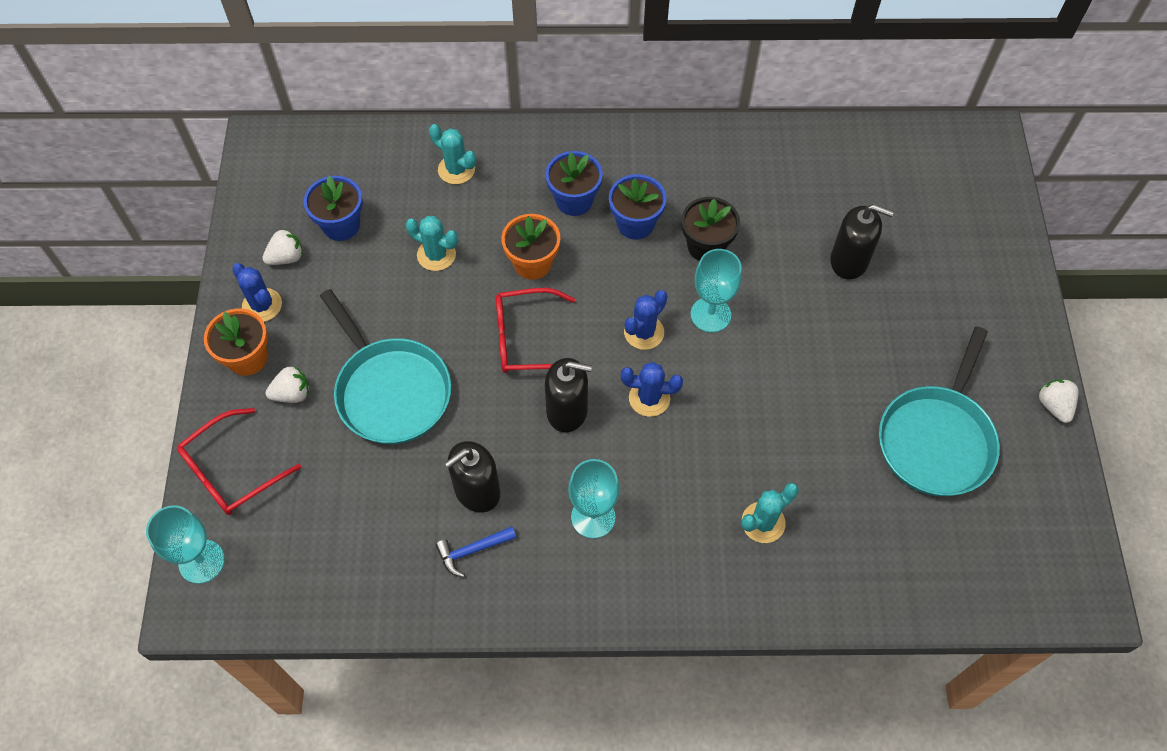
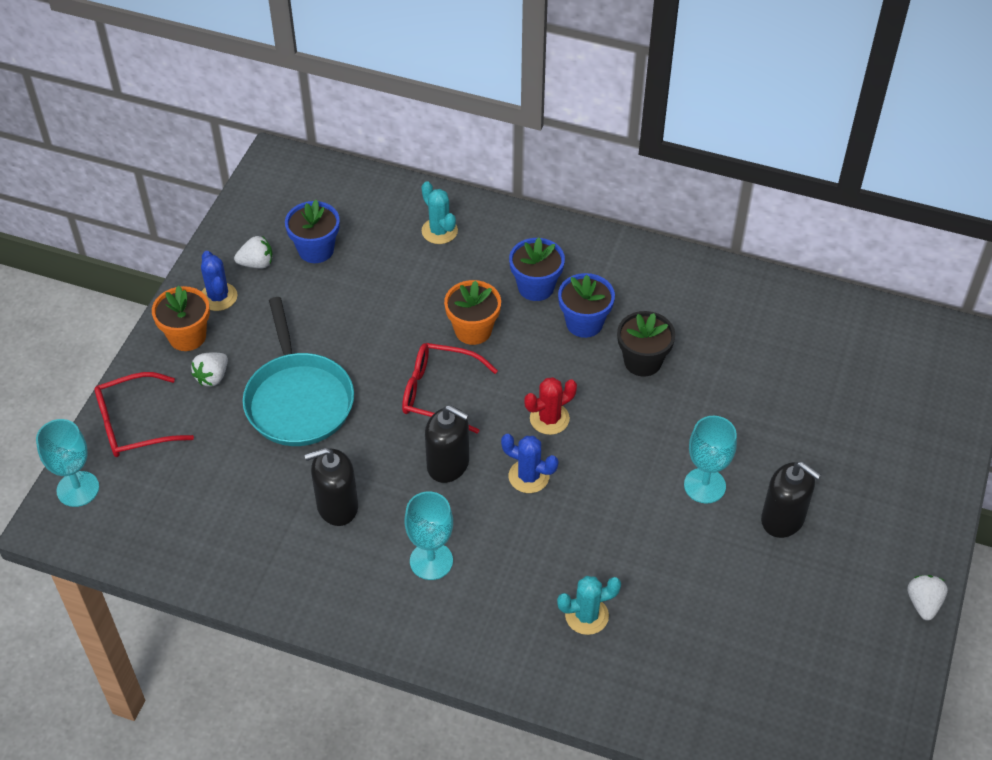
camera: 20 degrees right, 10 degrees down
(292, 394) = (212, 377): white strawberry -> white strawberry turned 120 degrees clockwise
(436, 255) = (389, 298): turquoise cactus -> none
(472, 550) = (311, 554): blue hammer -> none
(644, 332) = (549, 419): blue cactus -> red cactus
(710, 314) = (619, 422): turquoise goblet -> turquoise goblet (704, 485)
(849, 261) = (776, 414): black soap dispenser -> black soap dispenser (783, 519)
(936, 440) = (789, 597): turquoise pan -> none

